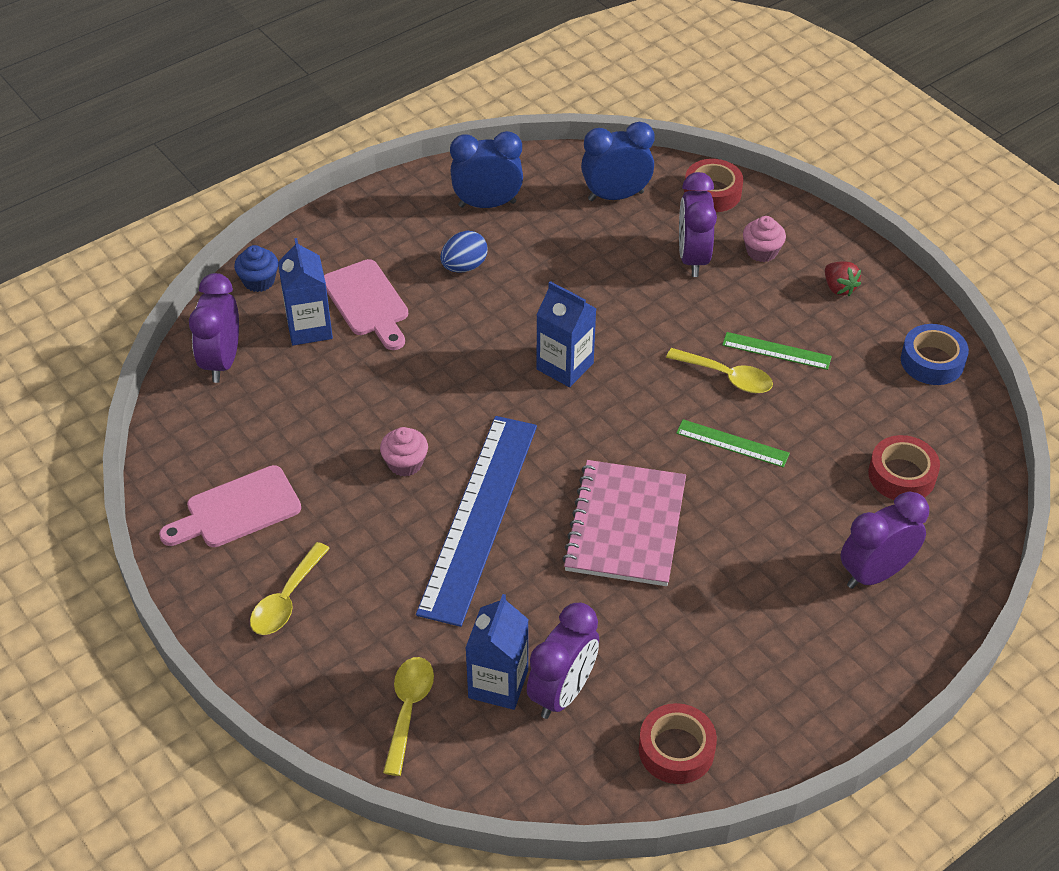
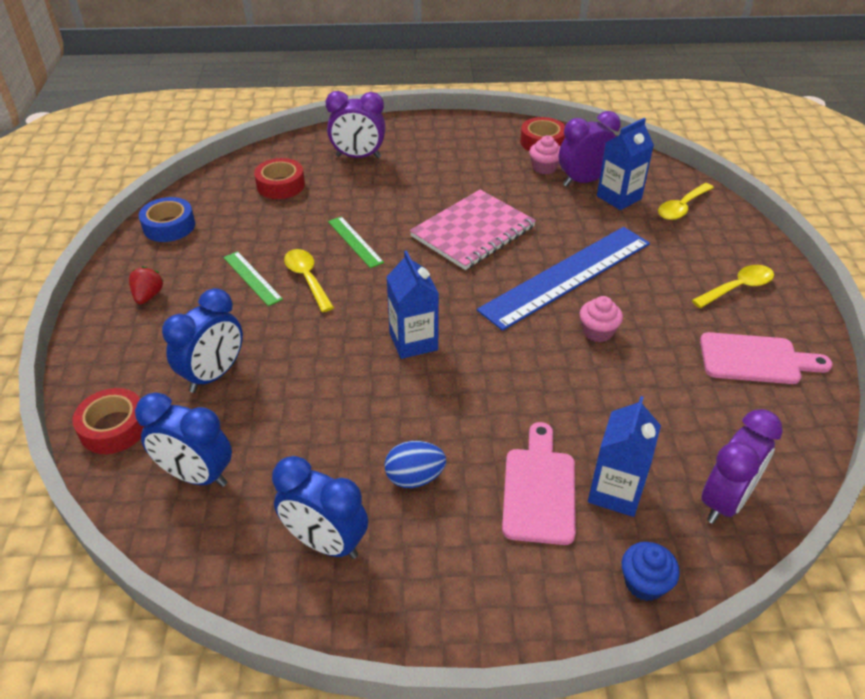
camera: 145 degrees left, 5 degrees down
(693, 258) = (214, 375): purple clock -> blue clock
(761, 251) = (156, 351): pink cupcake -> pink cupcake (544, 168)

